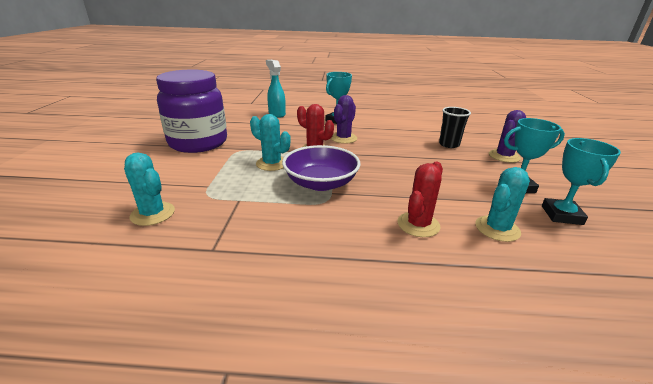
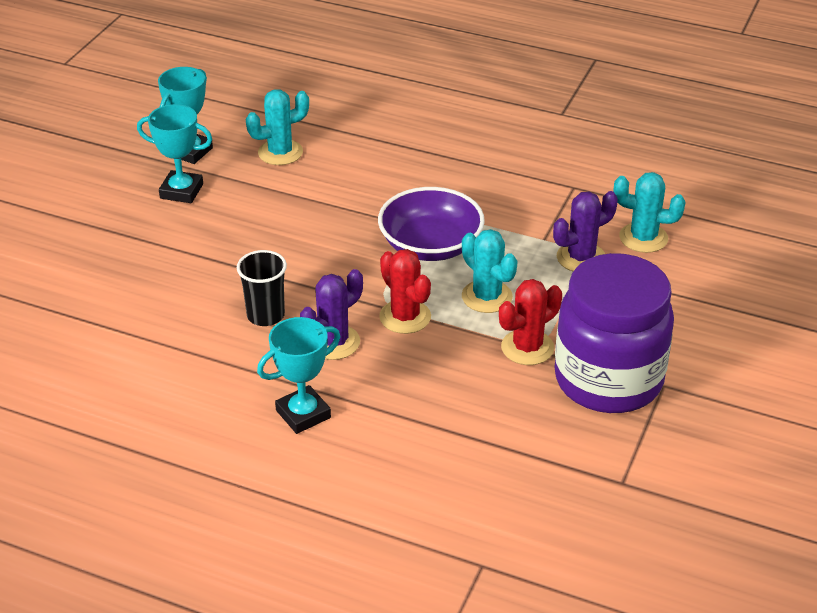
camera: 160 degrees left, 10 degrees up
(153, 214) = (643, 238): turquoise cactus -> turquoise cactus turned 45 degrees counterclockwise
(277, 114) = (429, 476): turquoise spray bottle -> none
(418, 224) = (356, 171): red cactus -> red cactus (527, 347)
(449, 144) = (161, 287): black cup -> black cup (265, 315)
(504, 156) = (111, 243): purple cactus -> purple cactus (581, 258)

